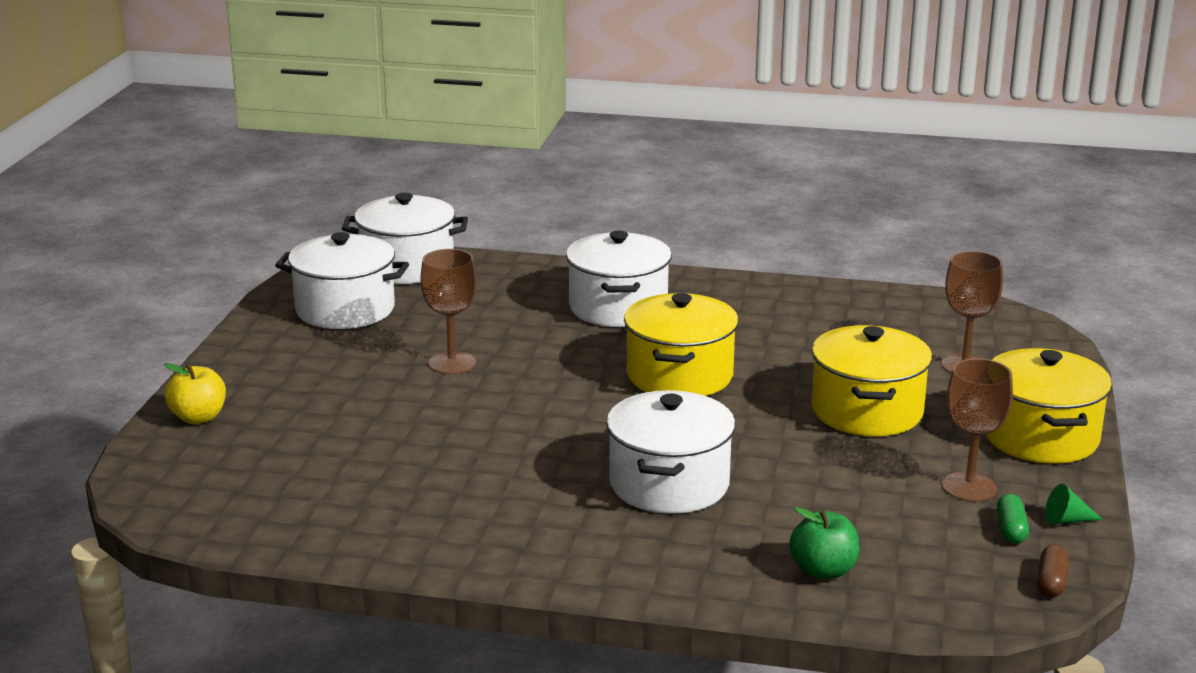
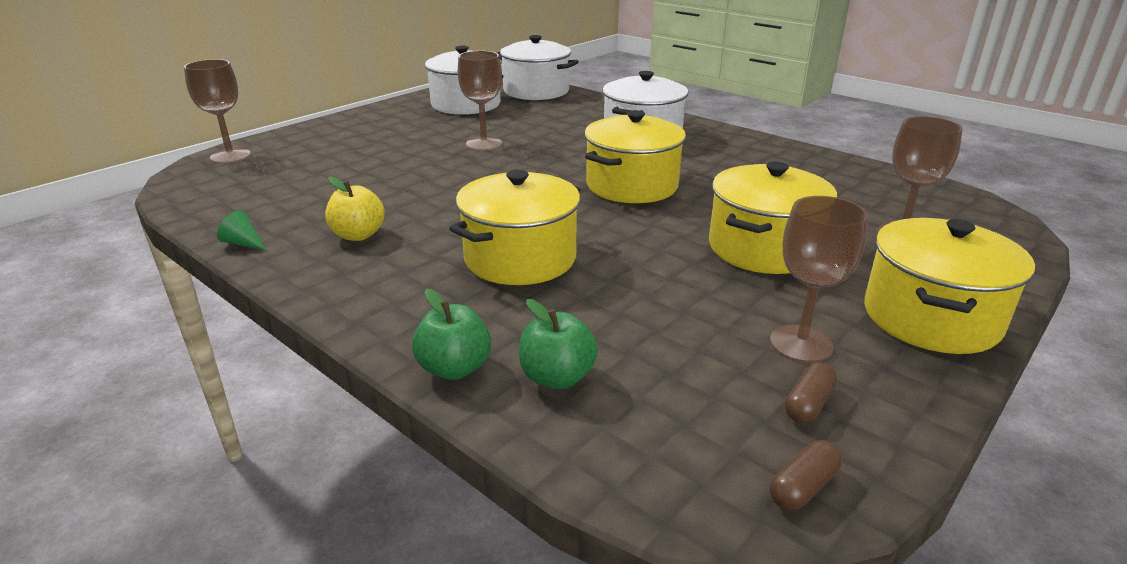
camera: 30 degrees right, 5 degrees up
(156, 462) = (230, 156): none -> brown goblet
(198, 417) = (293, 139): yellow apple -> yellow apple (358, 235)
(669, 484) = (520, 258): white pot -> yellow pot
(738, 591) = (454, 368): none -> green apple
(1011, 529) = (808, 404): green capsule -> brown capsule
(1066, 520) = (888, 416): green cone -> green cone (243, 243)

